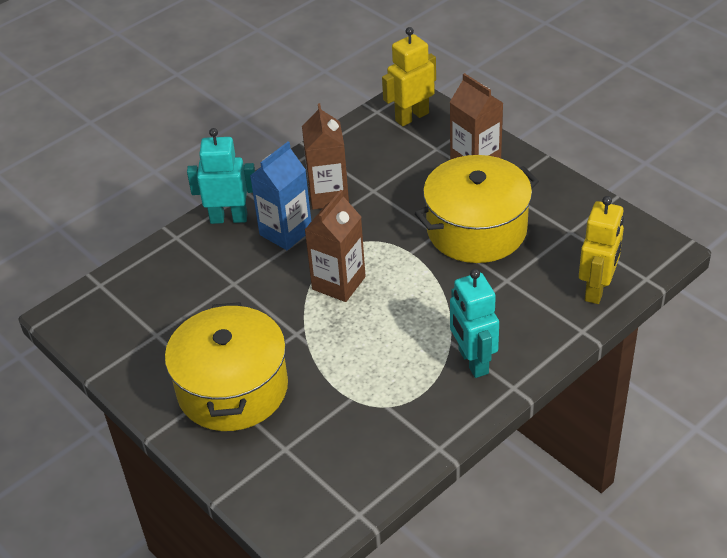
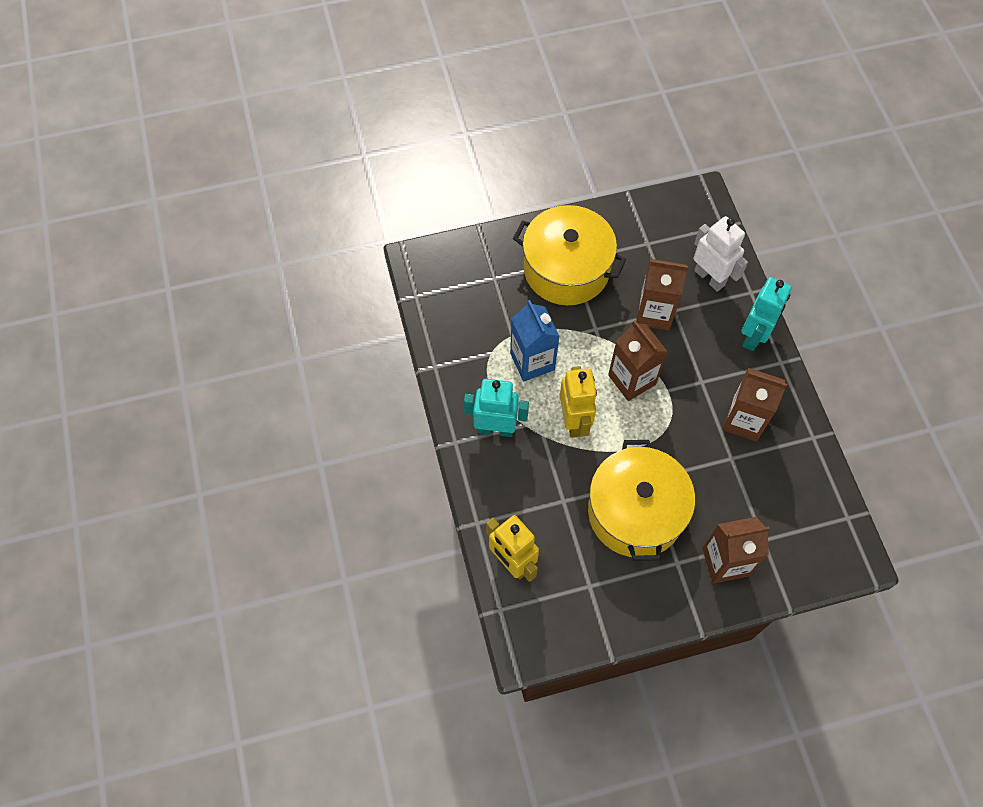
camera: 115 degrees right, 20 degrees up
(175, 271) = (710, 278): none -> white robot
(246, 296) = (654, 313): none -> brown carton
(286, 232) = (713, 369): blue carton -> blue carton (532, 361)
(411, 117) = (823, 544): yellow robot -> yellow robot (574, 421)

